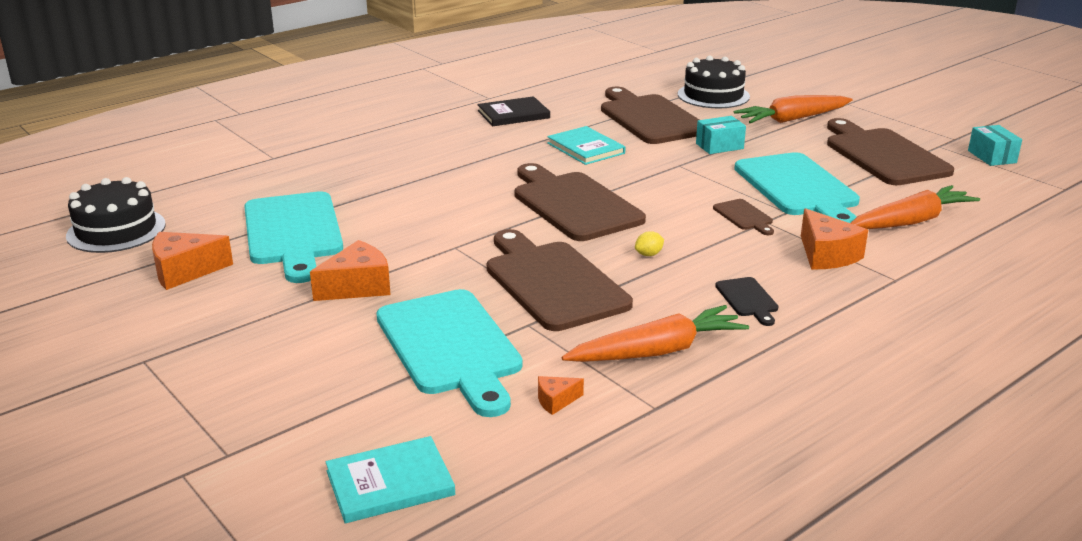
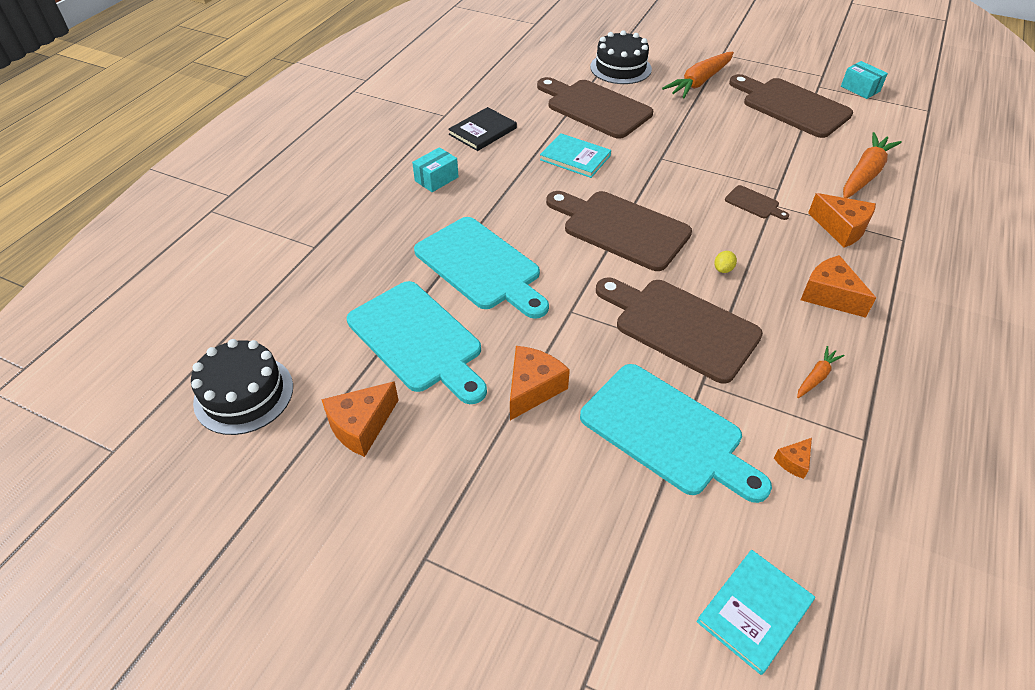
camera: 25 degrees left, 20 degrees up
(657, 351) = (816, 377): orange carrot -> orange carrot, size x0.49
(719, 146) = (673, 127): turquoise box -> turquoise box (436, 179)
(748, 299) = (829, 295): black cutting board -> orange cheese
(798, 188) = (765, 160): turquoise cutting board -> turquoise cutting board (481, 266)

